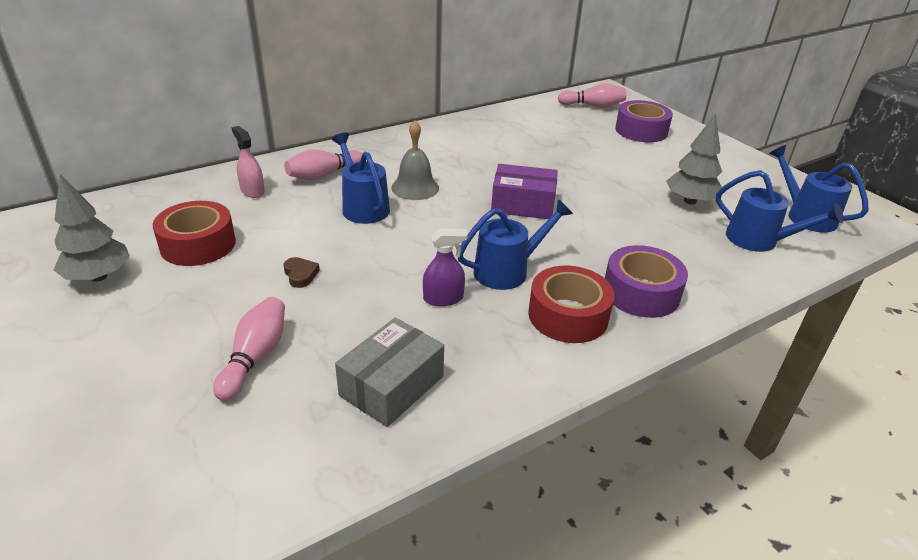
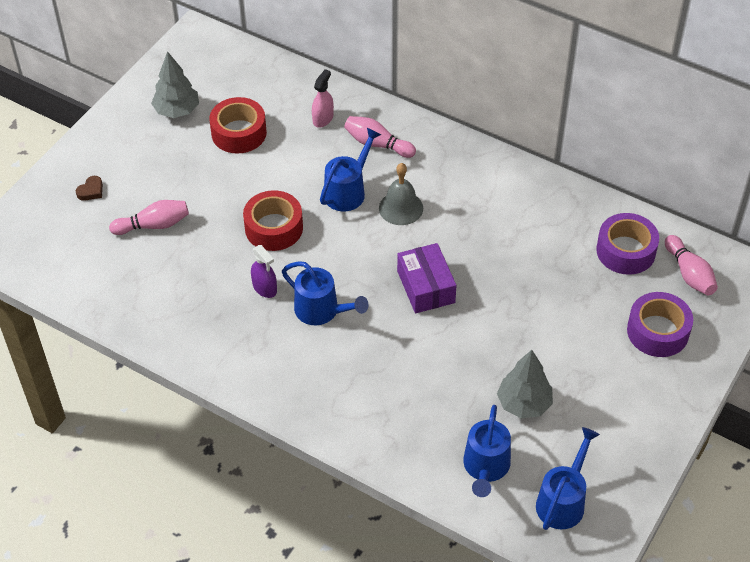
camera: 65 degrees right, 15 degrees up
(300, 275) = (241, 202): brown heart -> brown heart (91, 191)
(392, 385) = (167, 299): grey box -> none
(568, 315) = (289, 363): red tape -> red tape (274, 228)
(641, 292) = (347, 399): purple tape -> purple tape (626, 251)

